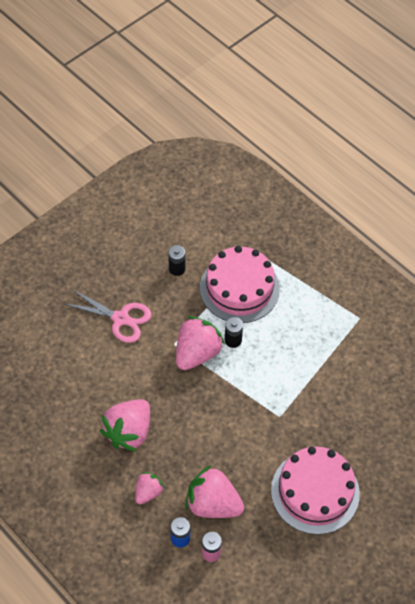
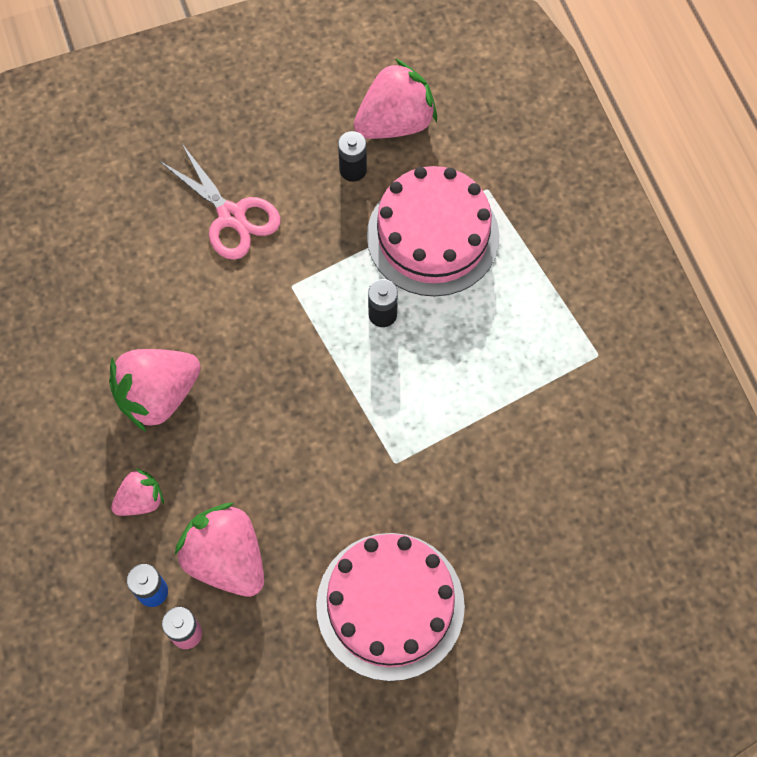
camera: 25 degrees right, 10 degrees up
(197, 353) = (318, 313): pink strawberry -> pink strawberry (395, 123)

